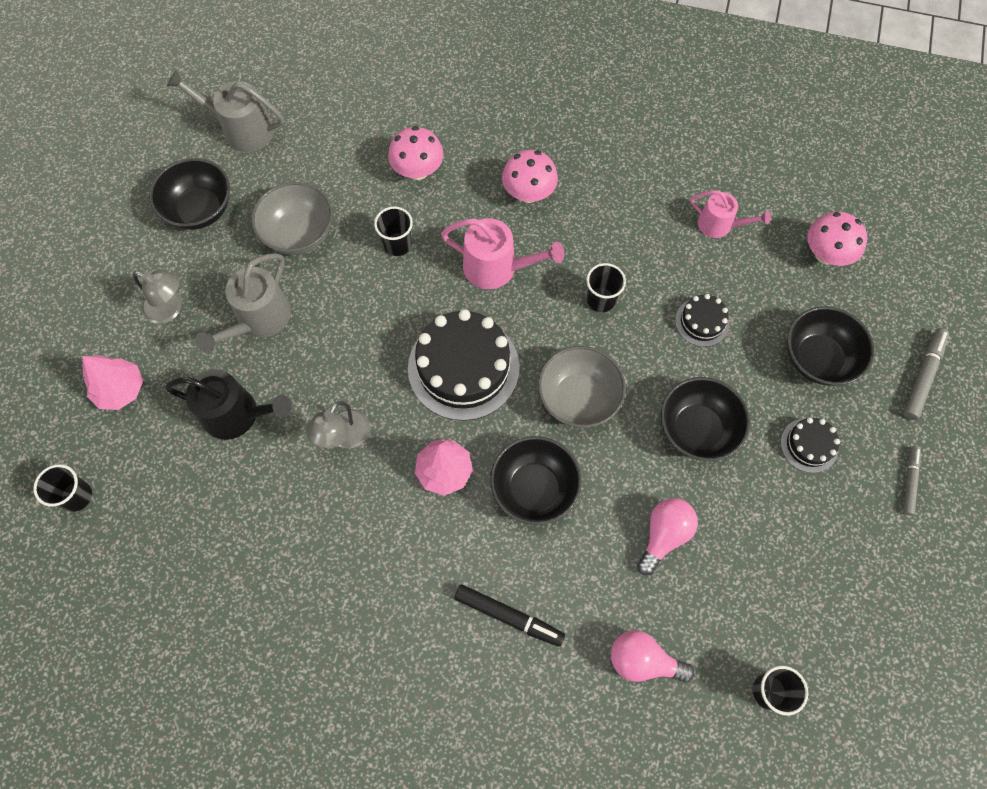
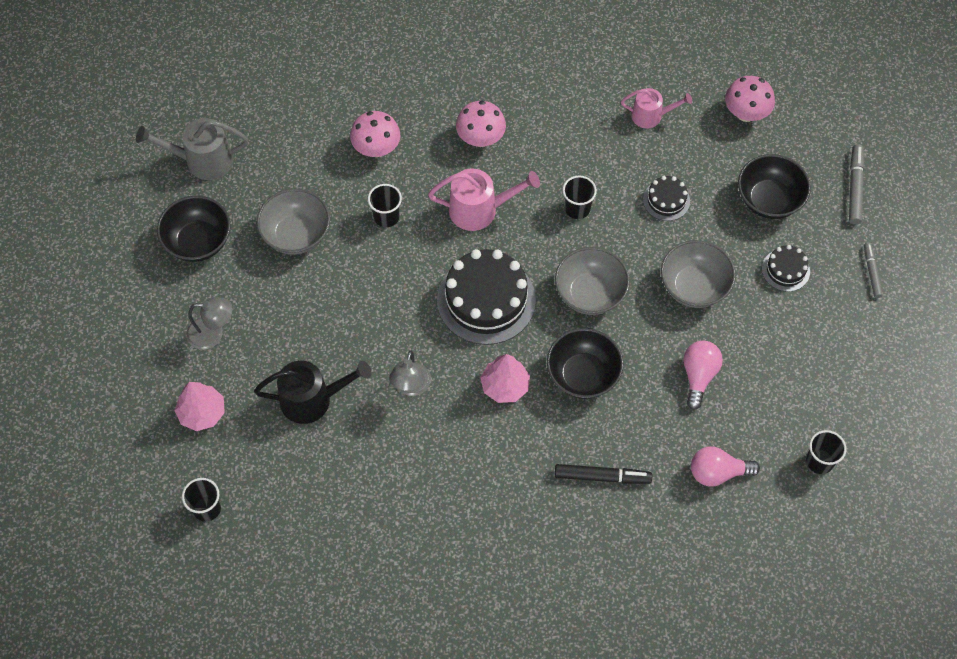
camera: 20 degrees left, 5 degrees down
(259, 319) = (295, 317): grey watering can -> none
(697, 429) = (694, 287): black bowl -> grey bowl

